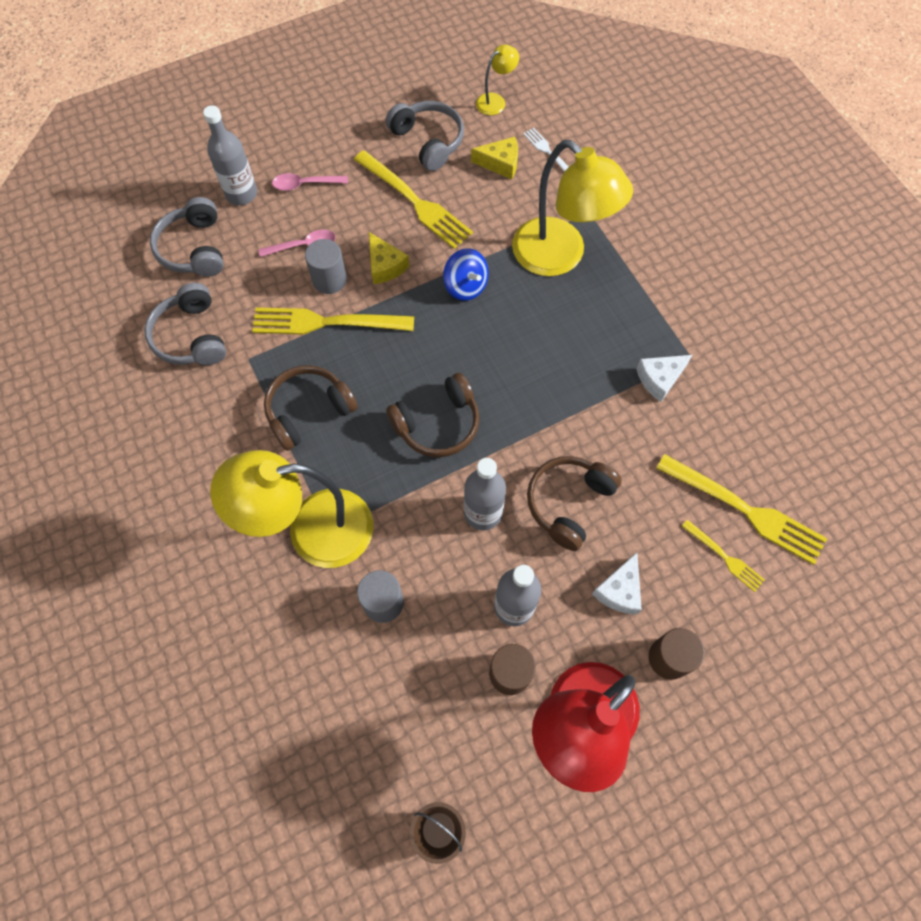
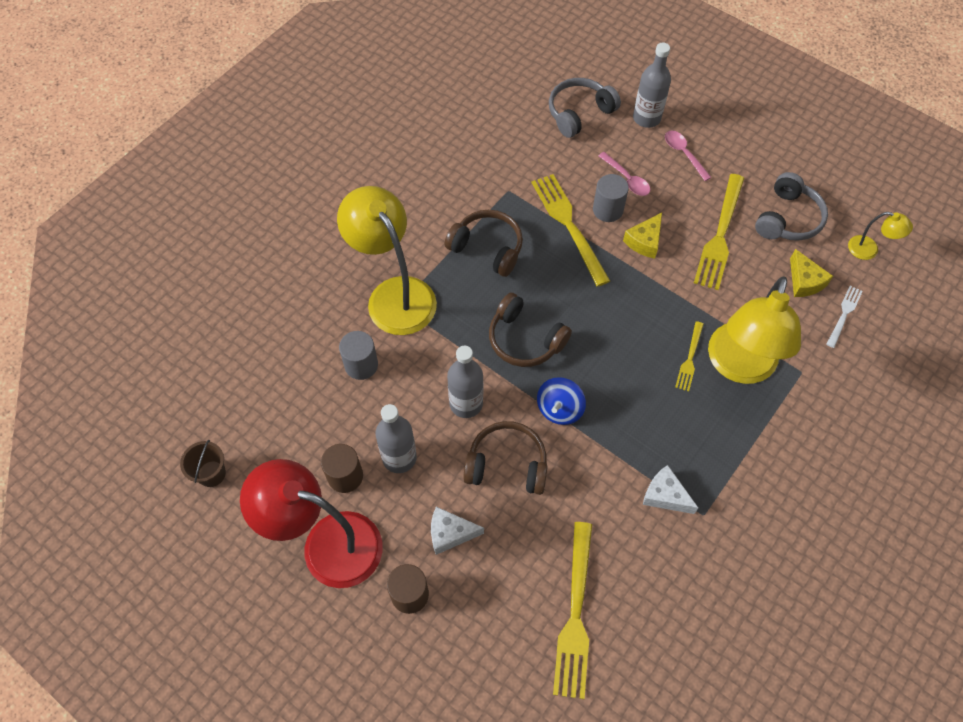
camera: 65 degrees right, 5 degrees down
(191, 336) = (506, 147): grey headphones -> none
(465, 286) = (662, 306): blue spinning top -> blue spinning top (559, 409)
(725, 557) = (521, 611): yellow fork -> yellow fork (689, 359)

